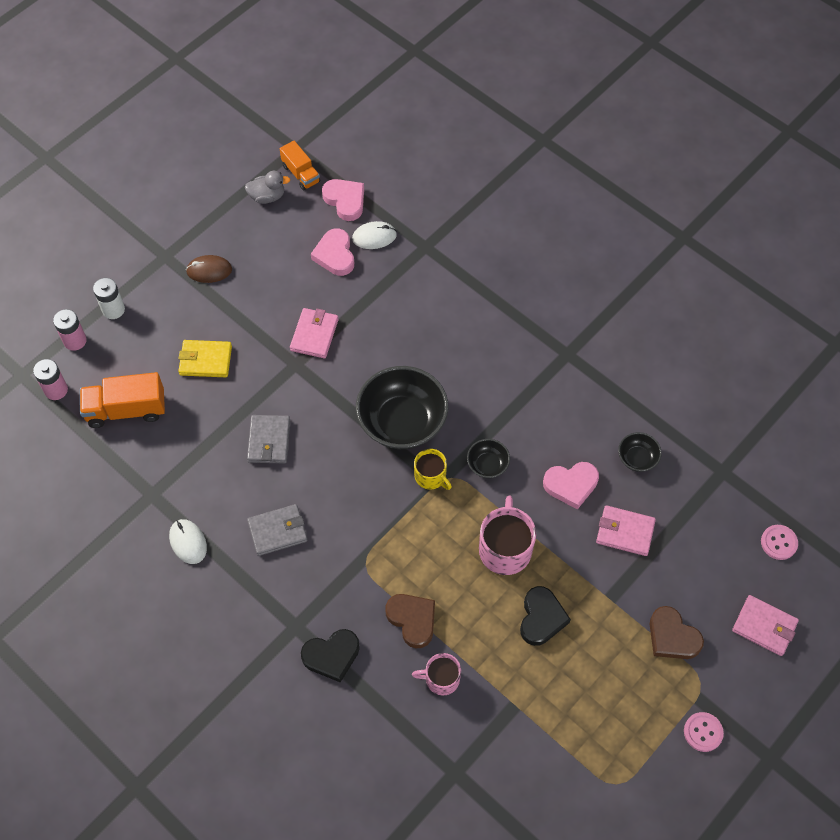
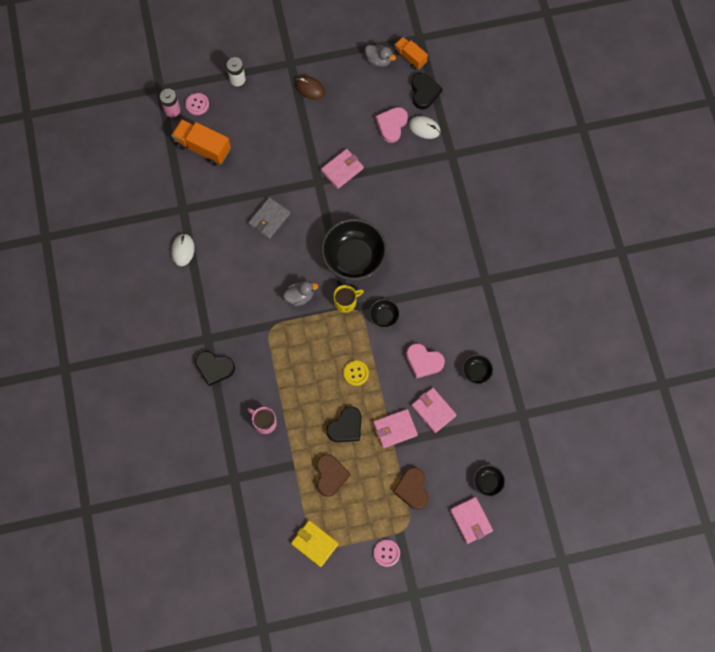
camera: 35 degrees right, 10 degrees up
(75, 341) = (203, 85): pink battery -> none
(205, 360) = (268, 145): yellow wallet -> yellow wallet (314, 544)
(277, 531) = (236, 276): grey wallet -> none
(301, 174) = (410, 57): orange truck -> orange truck turned 135 degrees clockwise
(345, 201) = (424, 92): pink heart -> black heart
(372, 505) = (300, 297): none -> grey duck
(412, 620) = (273, 378): brown heart -> brown heart (330, 475)
(431, 476) = (346, 302): yellow mug -> yellow mug turned 105 degrees counterclockwise
(505, 549) = (356, 373): pink mug -> yellow button
(599, 582) = (395, 429): none -> pink wallet
(747, 571) = (487, 482): none -> black bowl
(778, 543) = (520, 479): pink button -> pink button (197, 104)

